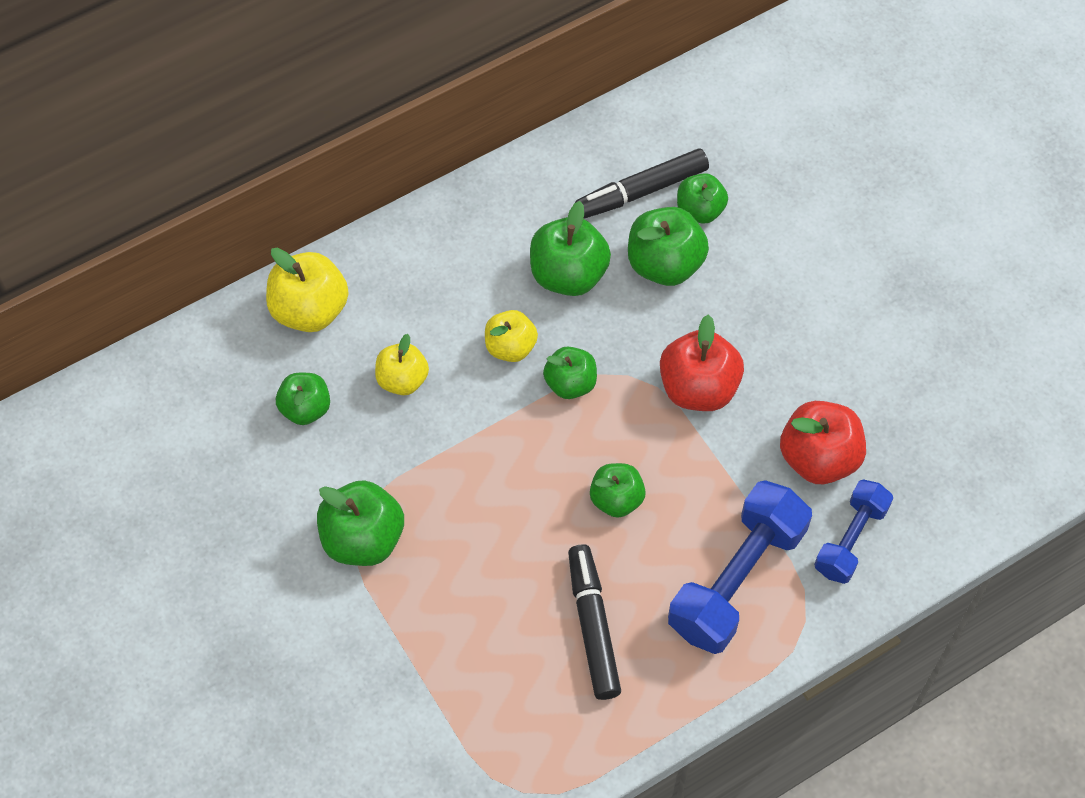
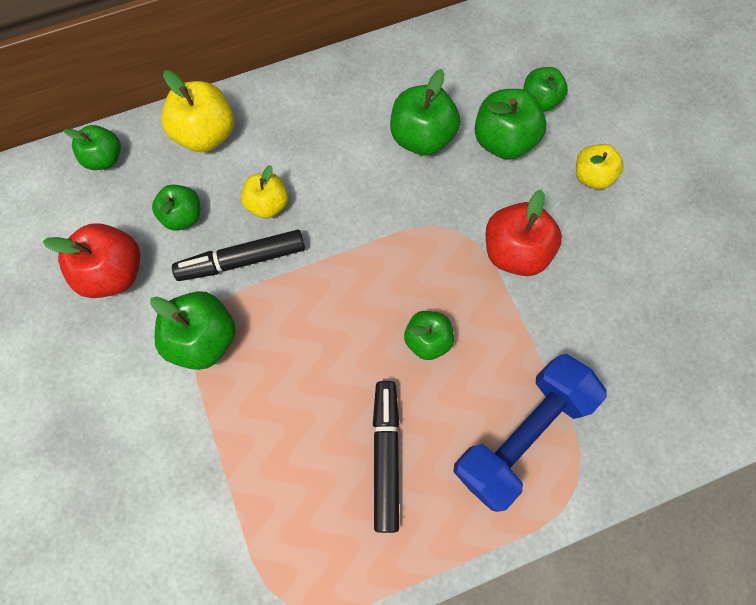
camera: 10 degrees right, 10 degrees up
(510, 347) = (362, 191): yellow apple -> yellow apple (591, 176)
(570, 383) = (406, 230): green apple -> green apple (105, 158)
(641, 191) = (494, 78): black marker -> black marker (242, 260)
(818, 458) = (610, 331): red apple -> red apple (115, 272)
(850, 539) = (628, 413): blue dumbbell -> none

